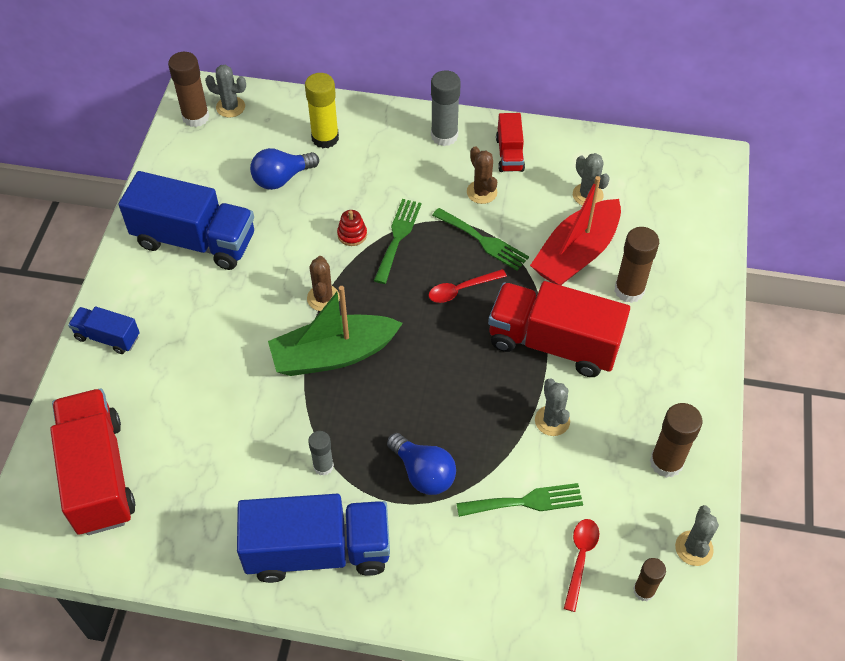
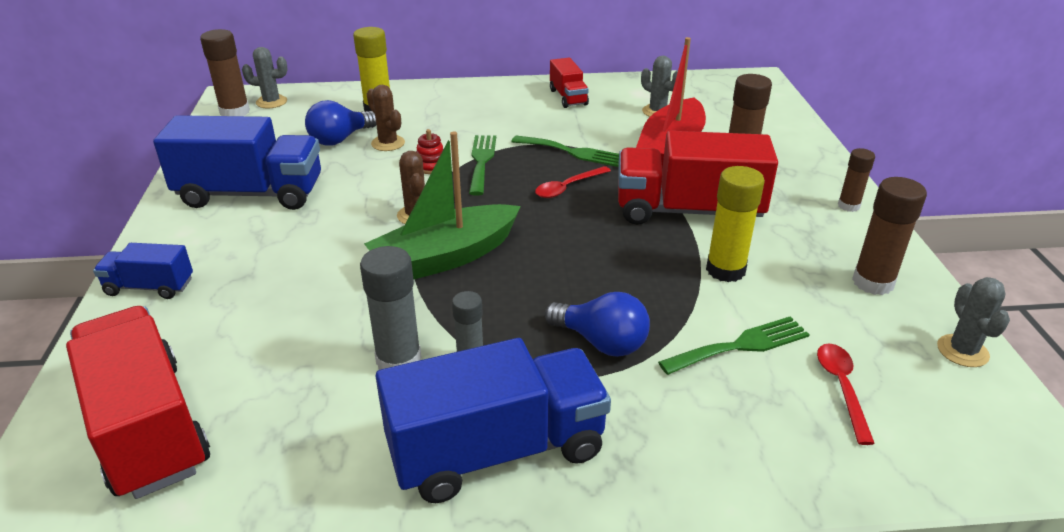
camera: 15 degrees left, 20 degrees down
(444, 136) = (499, 94): grey glue stick -> grey glue stick (399, 360)
(481, 192) = (554, 122): brown cactus -> brown cactus (388, 143)
(552, 421) = (725, 270): grey cactus -> yellow glue stick
(644, 591) = (939, 404): brown glue stick -> brown glue stick (848, 206)

